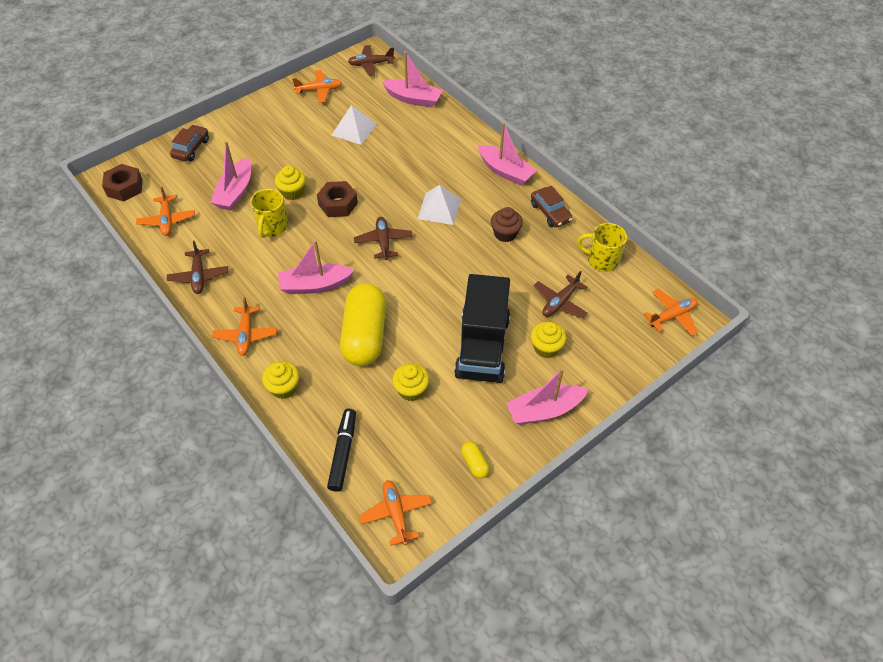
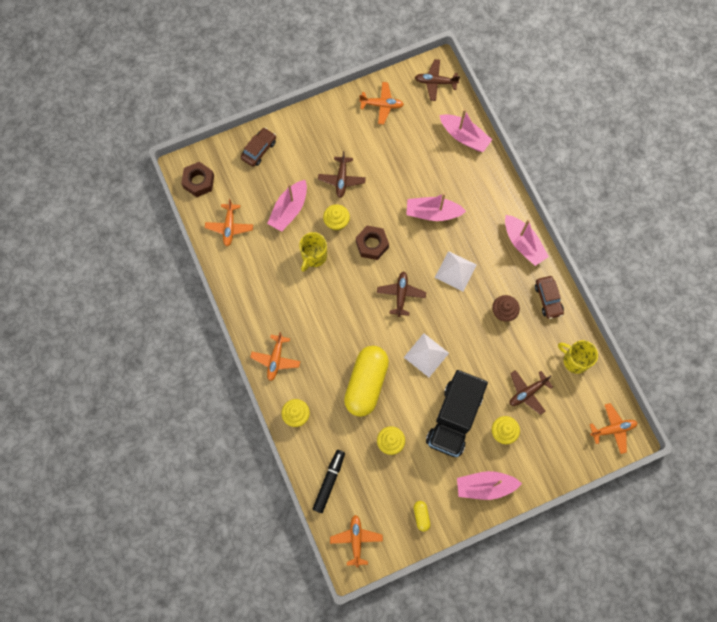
camera: 15 degrees right, 20 degrees up
(199, 276) = (247, 292): brown plane -> brown plane (341, 179)
(315, 285) = (337, 325): pink boat -> pink boat (433, 213)
(354, 129) = (403, 161): white pyramid -> white pyramid (426, 355)

